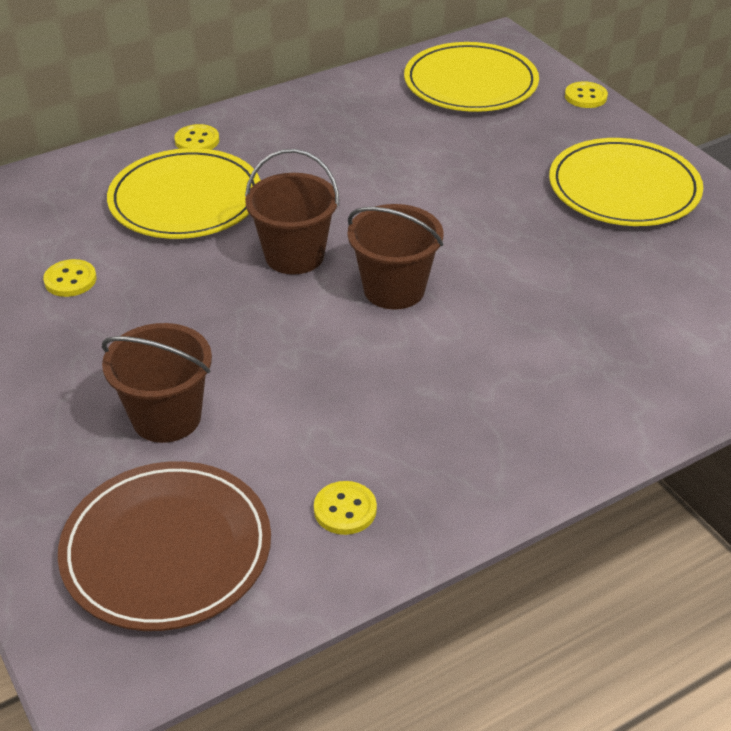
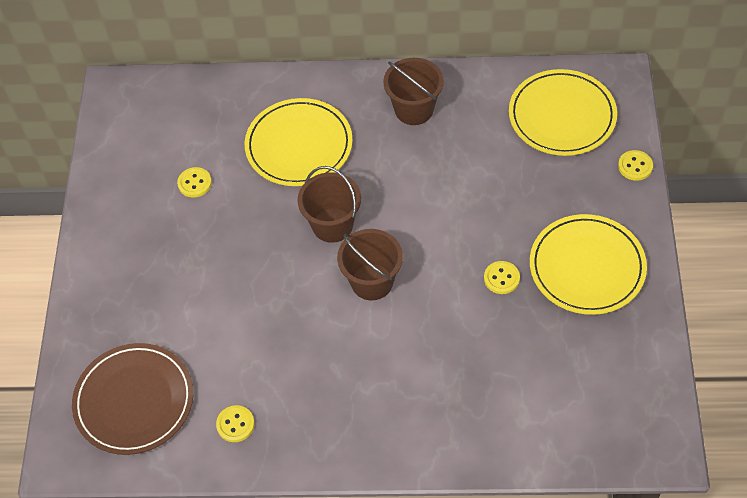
camera: 35 degrees right, 15 degrees up
(166, 417) = (185, 314): brown bucket -> brown bucket (414, 109)
(197, 141) = (339, 93): yellow button -> yellow button (501, 278)

